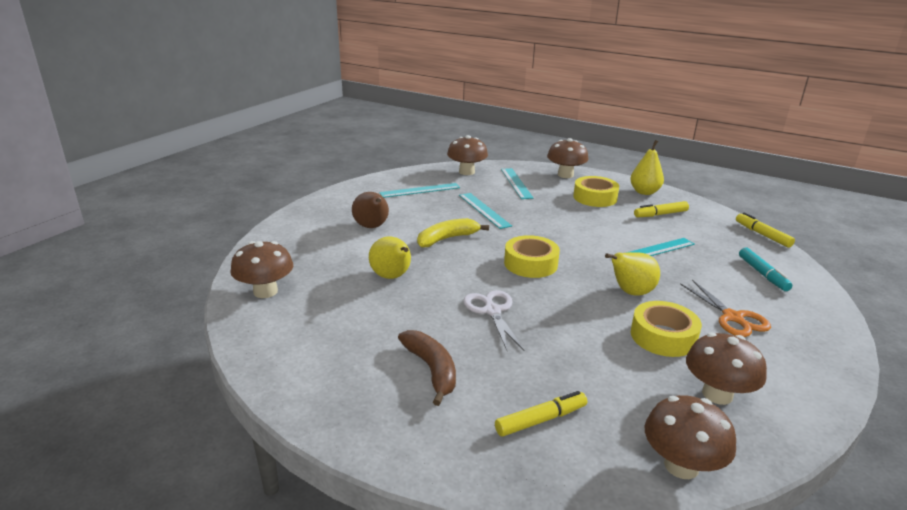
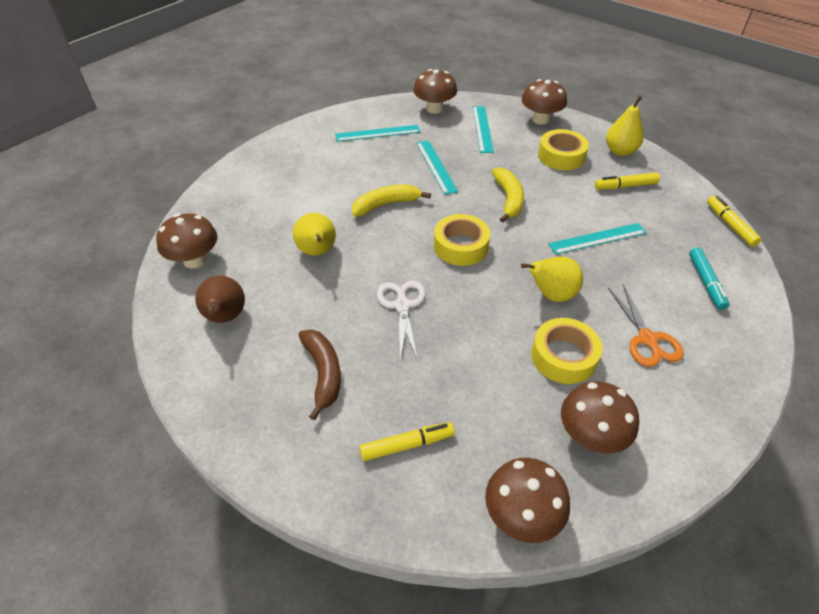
camera: 10 degrees right, 20 degrees up
(372, 227) = (315, 182): brown pear -> brown pear (225, 317)
(561, 229) = (508, 199): none -> yellow banana

